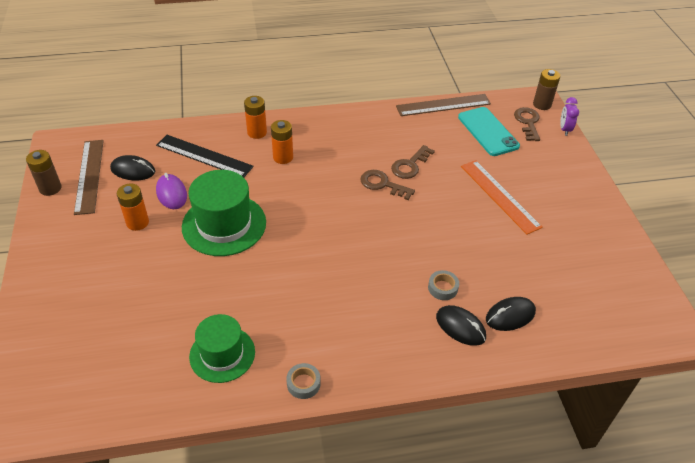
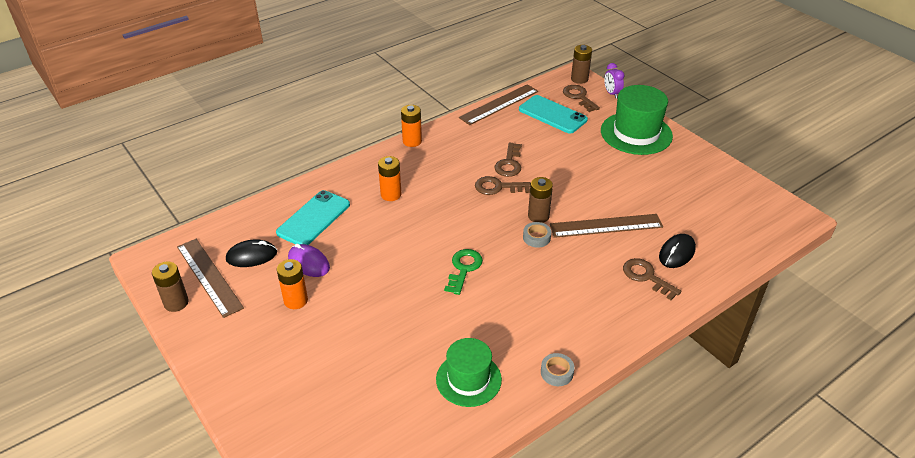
camera: 25 degrees left, 5 degrees down
(204, 156) = (313, 218): black ruler -> turquoise phone
(224, 224) = (382, 271): green hat -> green hat (636, 133)
(257, 132) = (348, 181): orange battery -> orange battery (412, 141)
(294, 249) = (464, 268): none -> green key
(399, 226) = (538, 216): none -> brown battery
(442, 288) = (610, 252): grey tape -> grey tape (536, 237)
(458, 260) = (606, 226): none -> brown ruler
(460, 327) = (646, 277): black mouse -> brown key
(499, 196) = (600, 163): orange ruler -> none

